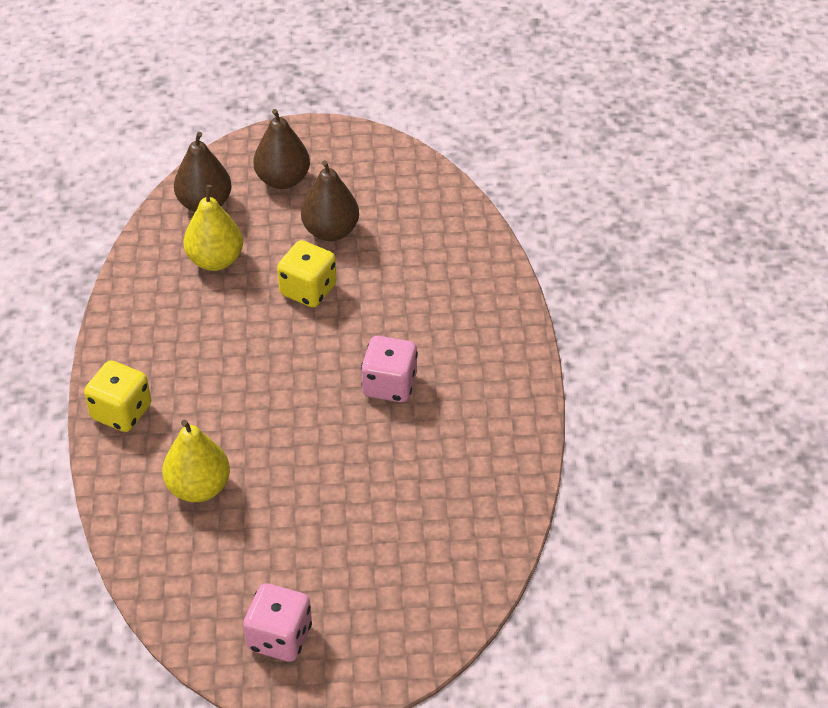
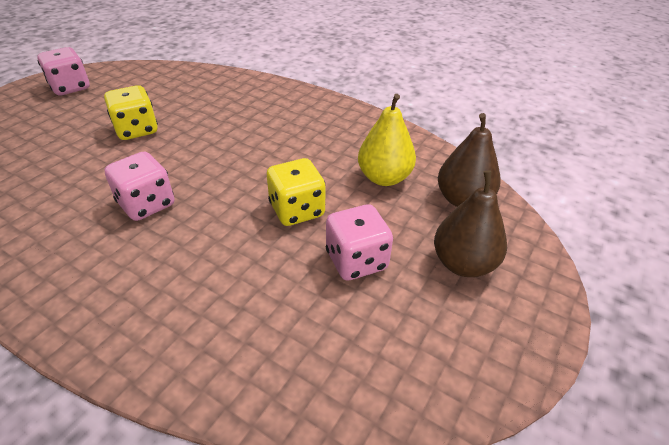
camera: 125 degrees right, 5 degrees down
(121, 412) = (285, 95): yellow dice -> yellow dice (137, 130)
(199, 487) = (195, 99): yellow pear -> none
(330, 231) = (356, 260): brown pear -> pink dice

